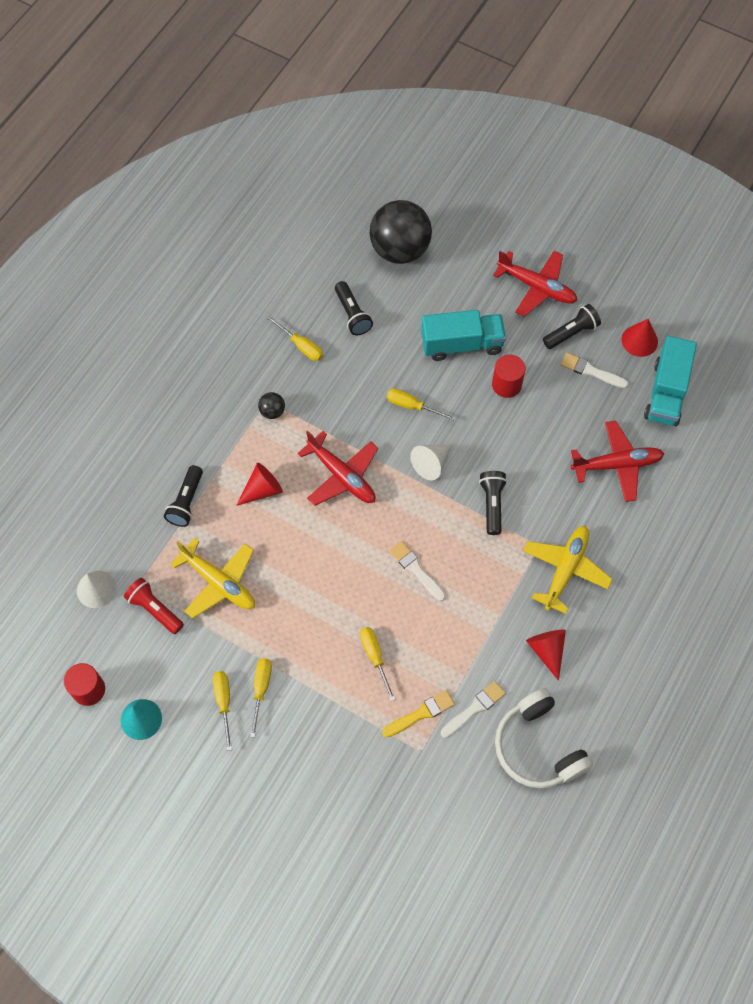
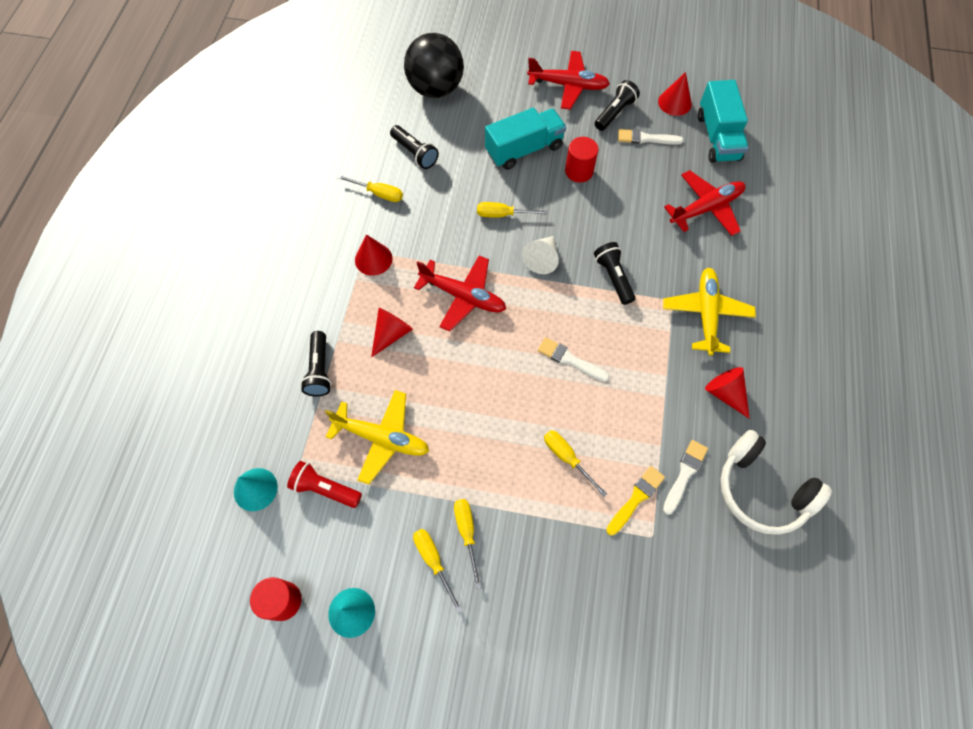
camera: 20 degrees left, 0 degrees up
(96, 589) = (255, 489): white cone -> turquoise cone
(272, 411) = (373, 259): black ball -> red cone

